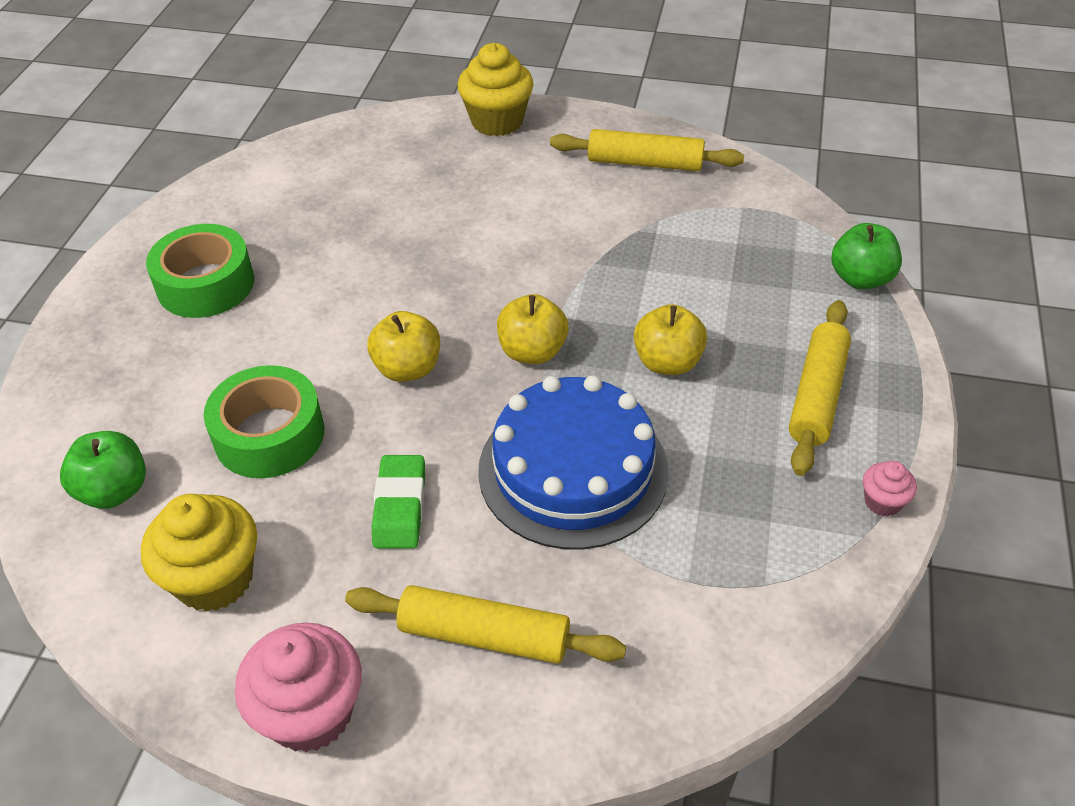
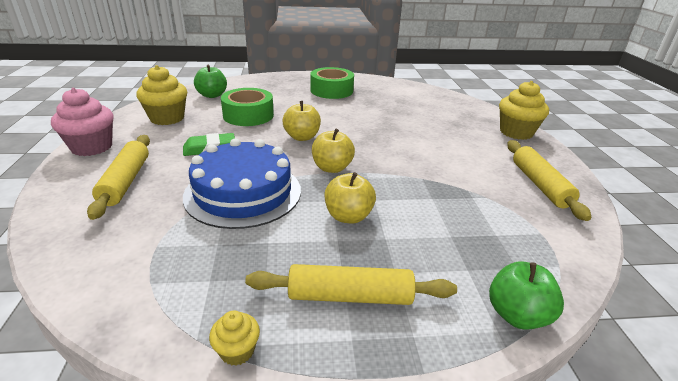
camera: 70 degrees right, 15 degrees down
(882, 502) = (237, 351): pink cupcake -> yellow cupcake

